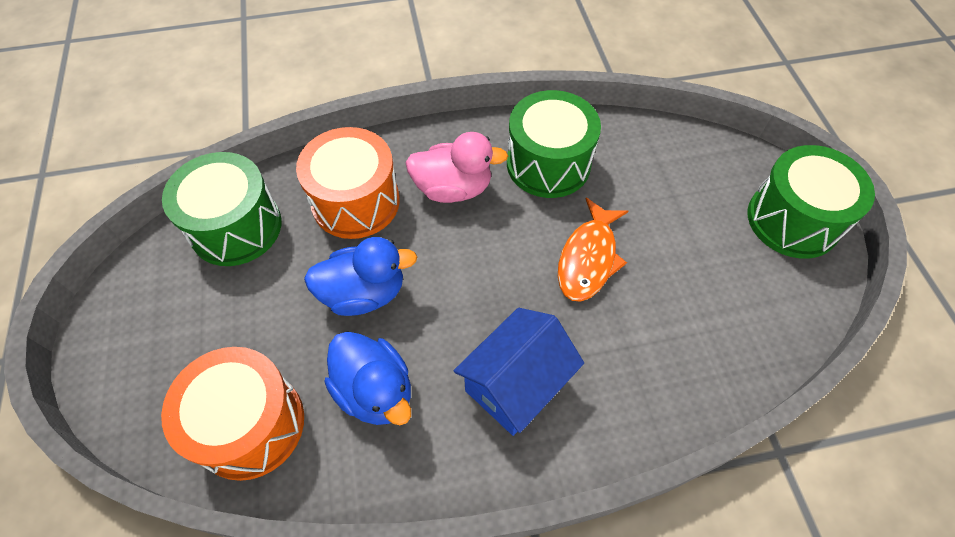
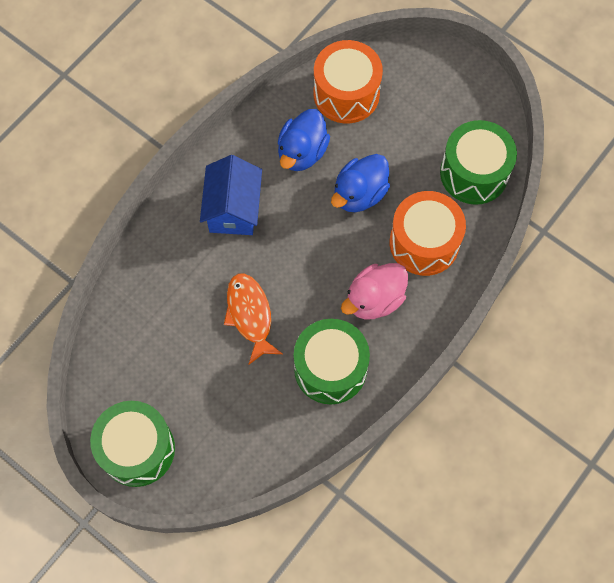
camera: 140 degrees right, 10 degrees up
(375, 391) = (302, 152): blue duck -> blue duck turned 75 degrees counterclockwise

